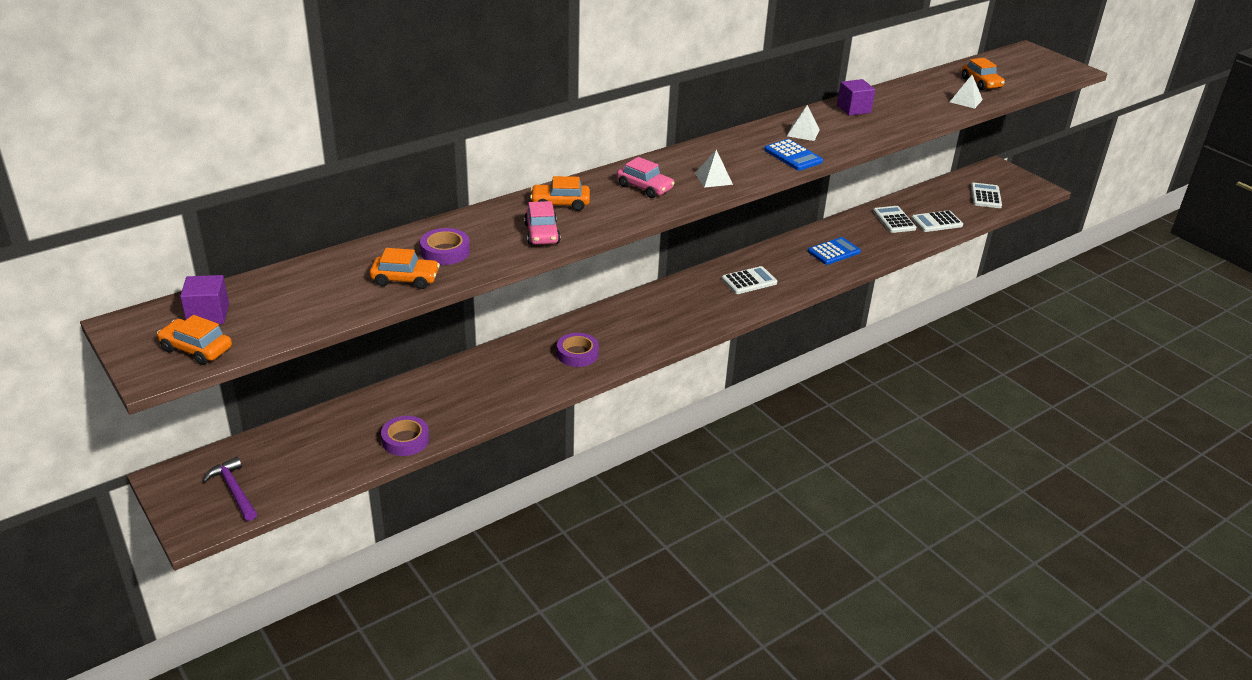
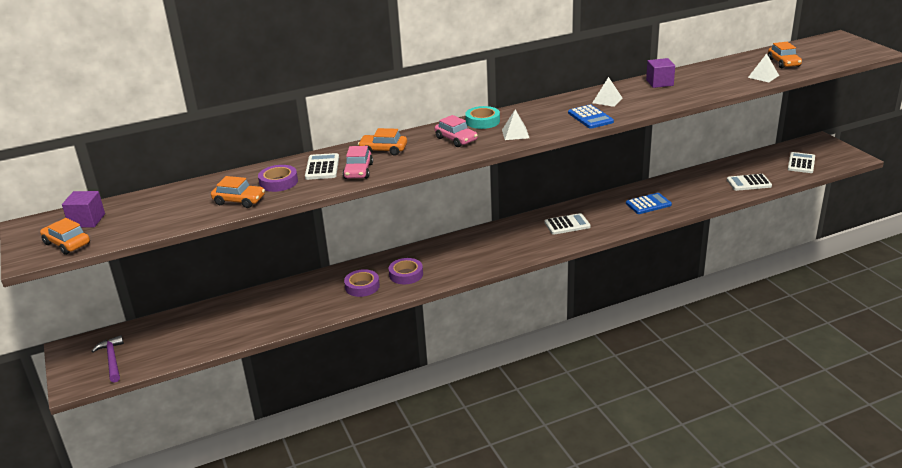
camera: 15 degrees right, 5 degrees down
(405, 440) = (249, 331): purple tape -> purple tape (362, 286)
(666, 162) = (482, 121): none -> turquoise tape
(894, 220) = (710, 181): white calculator -> white calculator (322, 167)

